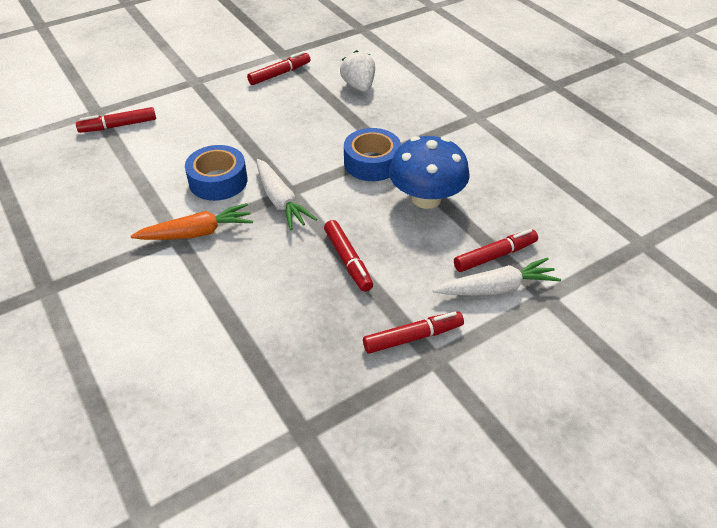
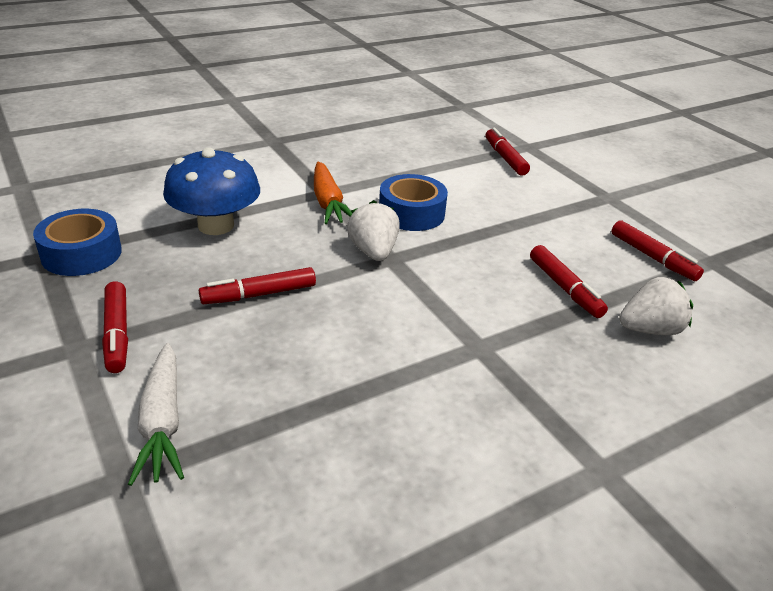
camera: 90 degrees right, 10 degrees down
(280, 201) = (373, 252): white carrot -> white strawberry
(372, 163) = (450, 328): blue tape -> blue tape (81, 254)
(426, 198) = (367, 374): blue mushroom -> blue mushroom (216, 225)
(495, 256) = (227, 432): red marker -> red marker (564, 288)

